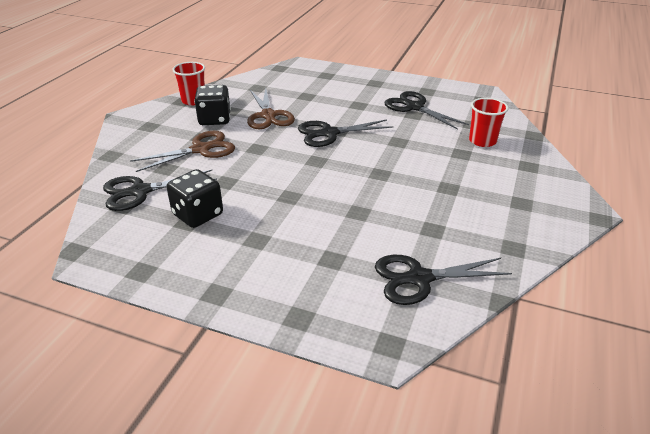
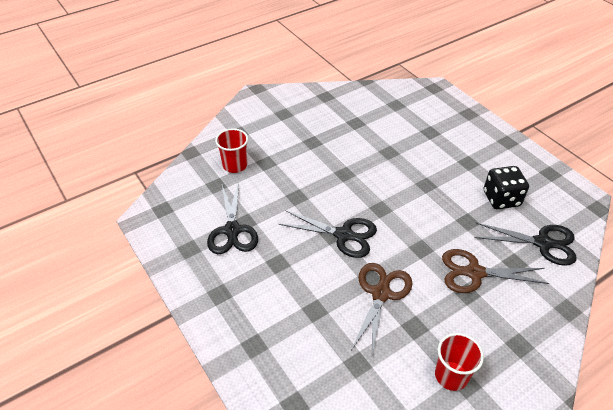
camera: 145 degrees left, 10 degrees up
(214, 119) = (441, 318): black dice -> none
(419, 278) = (392, 104): black scissors -> none

